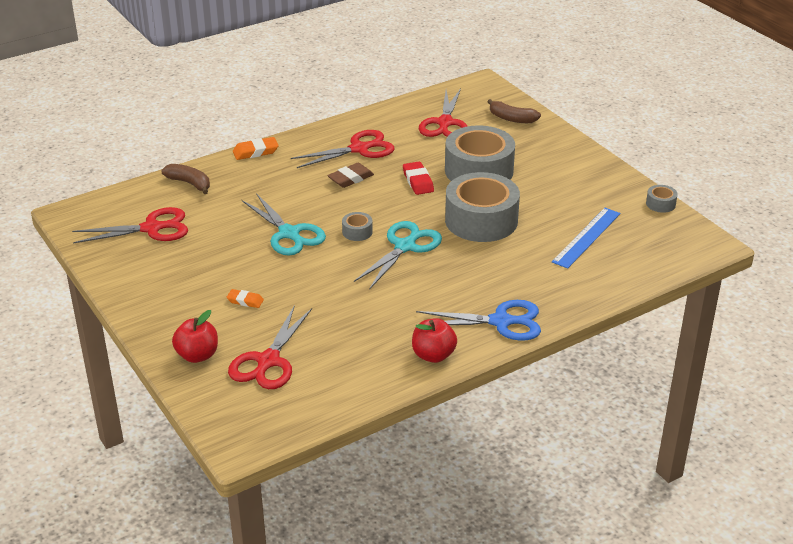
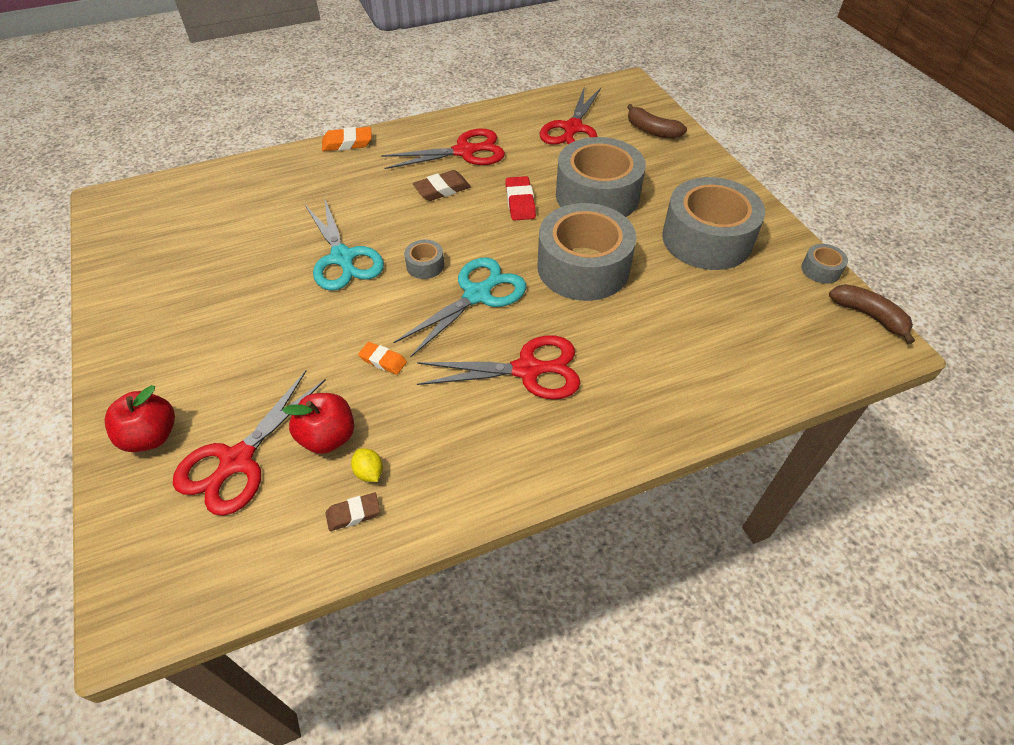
camera: 10 degrees right, 15 degrees up
(151, 228) = (188, 231): red scissors -> red scissors (527, 370)
(189, 183) = (258, 175): brown banana -> brown banana (868, 316)
(245, 301) = (249, 354): orange eraser -> orange eraser (383, 360)
(364, 378) = (353, 514): none -> brown eraser
(365, 356) = (369, 472): none -> yellow lemon
(433, 355) = (462, 485): red apple -> red apple (328, 437)
(501, 322) = (571, 437): blue scissors -> none
(572, 192) = (707, 239): none -> grey tape
(587, 237) = (715, 310): blue ruler -> none

